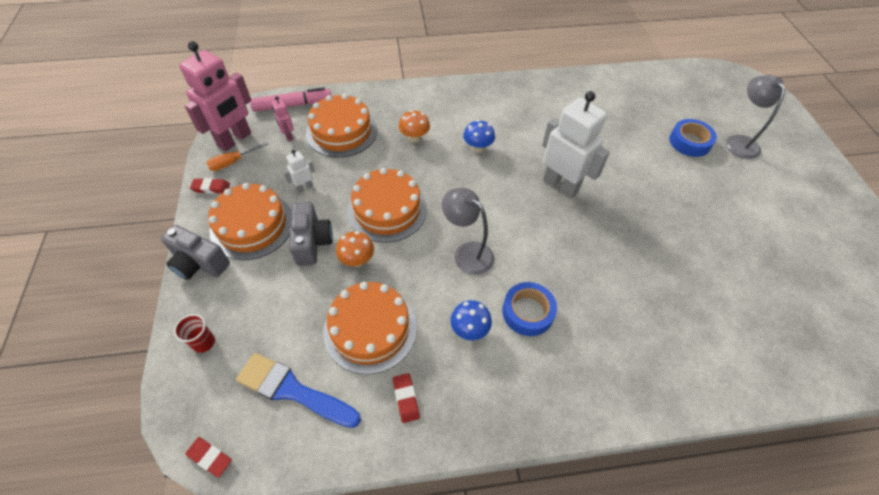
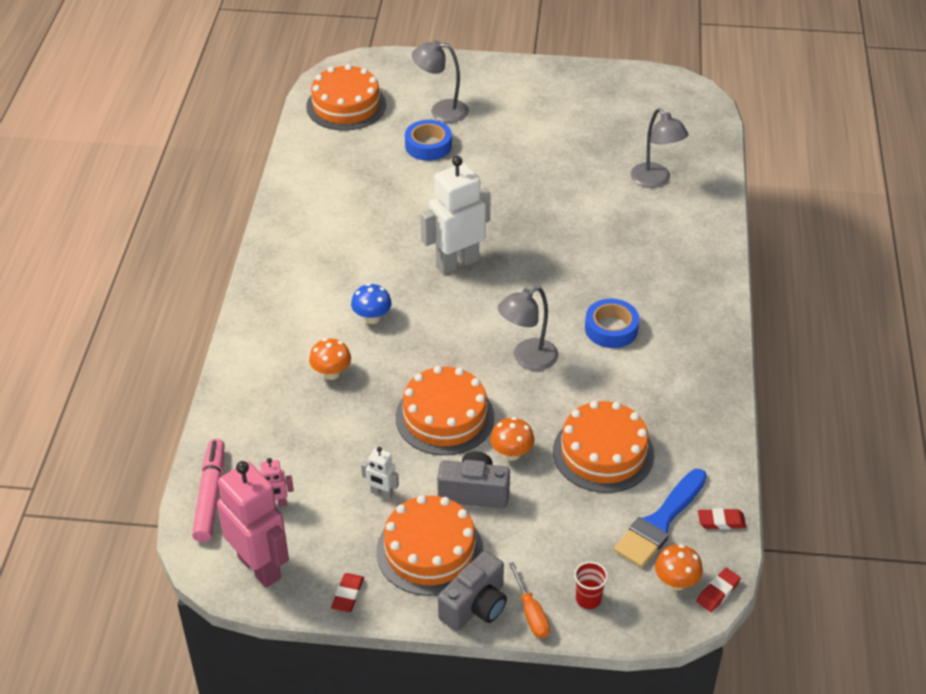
camera: 75 degrees left, 10 degrees down
(222, 415) = (676, 582): none -> orange mushroom
(232, 162) = (306, 570): orange screwdriver -> orange screwdriver (531, 613)
(304, 187) = (381, 493): white robot -> white robot turned 45 degrees counterclockwise
(341, 131) = (290, 445): orange cake -> orange cake (346, 105)
(406, 398) = (684, 435): red eraser -> red eraser (721, 521)
(469, 329) = (621, 375): blue mushroom -> none
(760, 321) = (655, 180): none -> grey lamp

